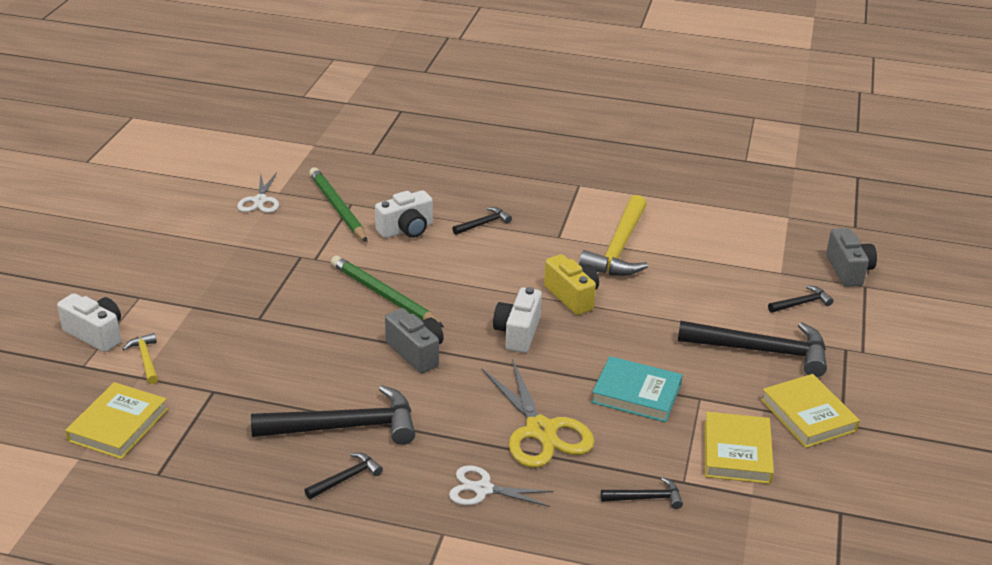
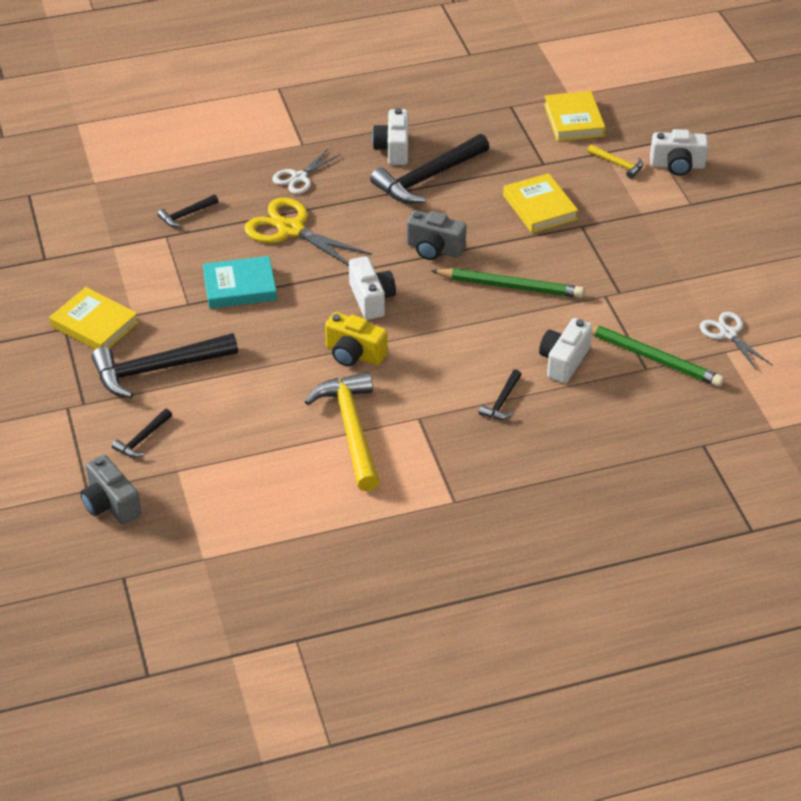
camera: 150 degrees right, 10 degrees up
(346, 478) = (393, 149): black hammer -> white camera
(483, 489) = (299, 177): white scissors -> white scissors turned 150 degrees clockwise
(737, 452) = (137, 272): yellow book -> yellow book (539, 207)

